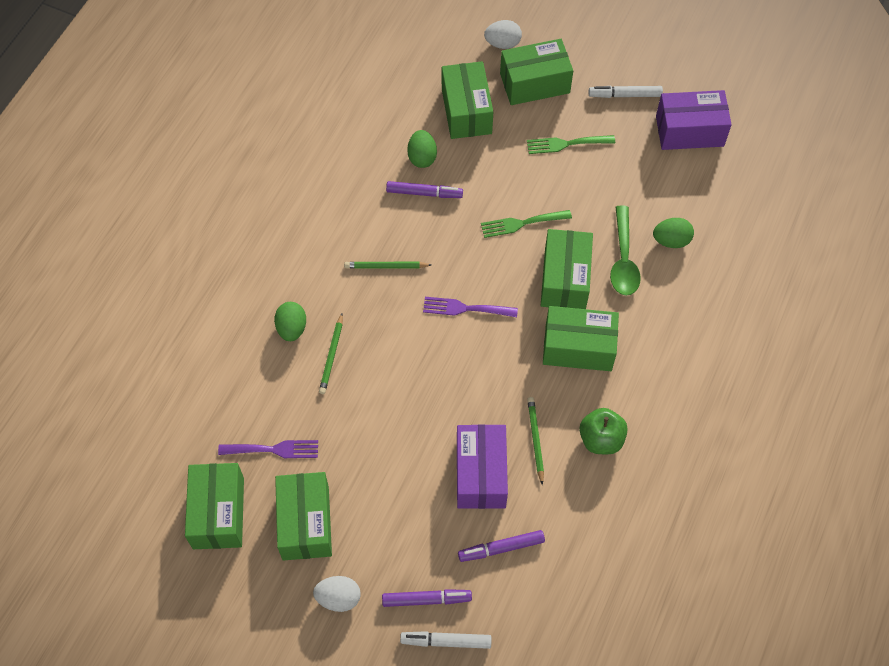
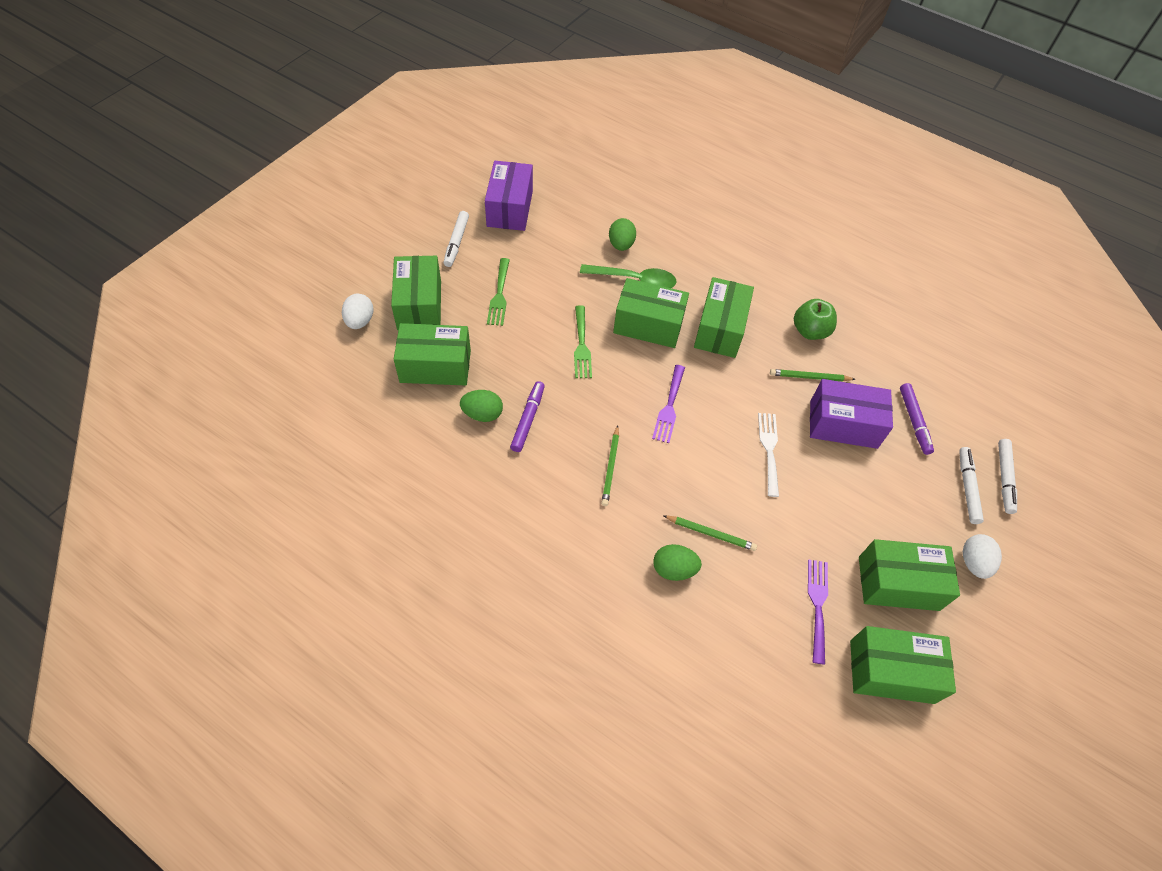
camera: 85 degrees left, 5 degrees down
(426, 599) = (967, 488): purple marker -> white marker
(434, 402) = (769, 449): none -> white fork

